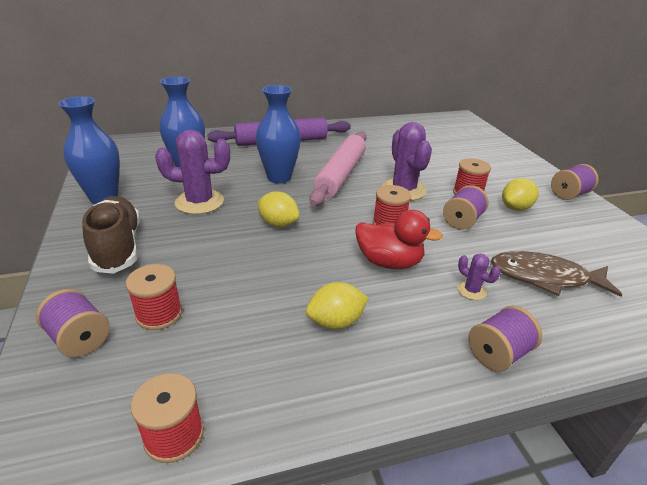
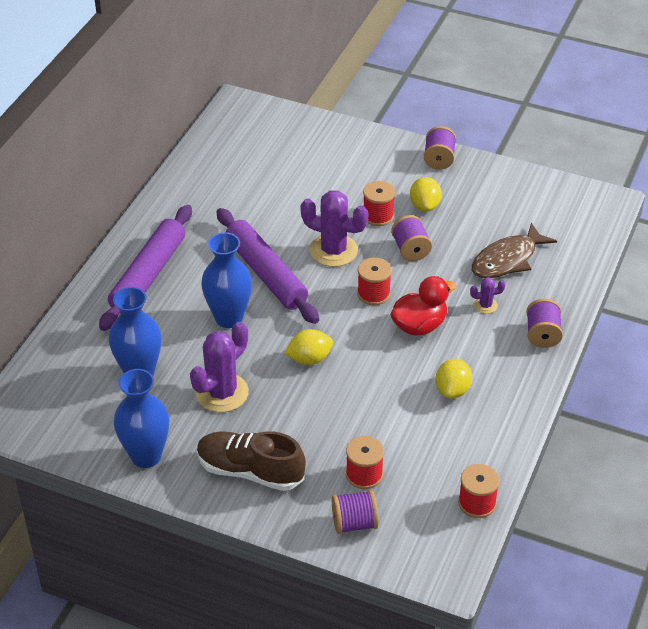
camera: 50 degrees left, 10 degrees up
(340, 174) = (266, 273): pink rolling pin -> purple rolling pin

